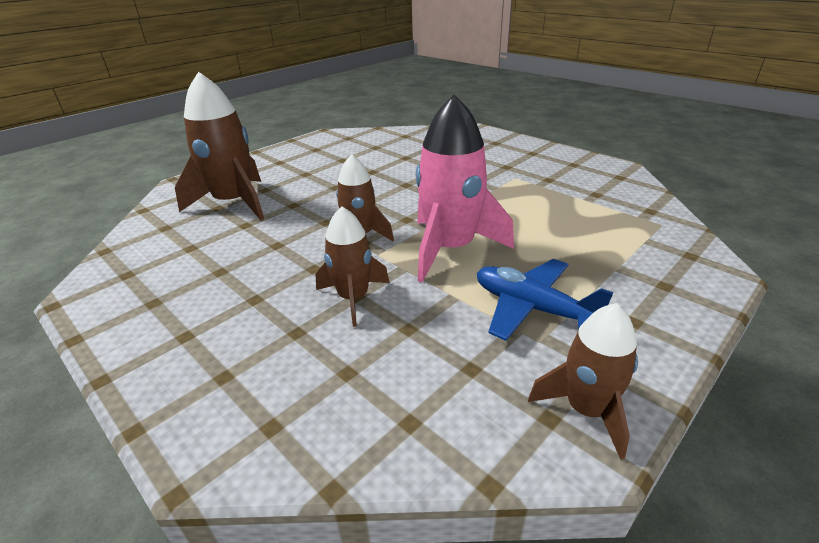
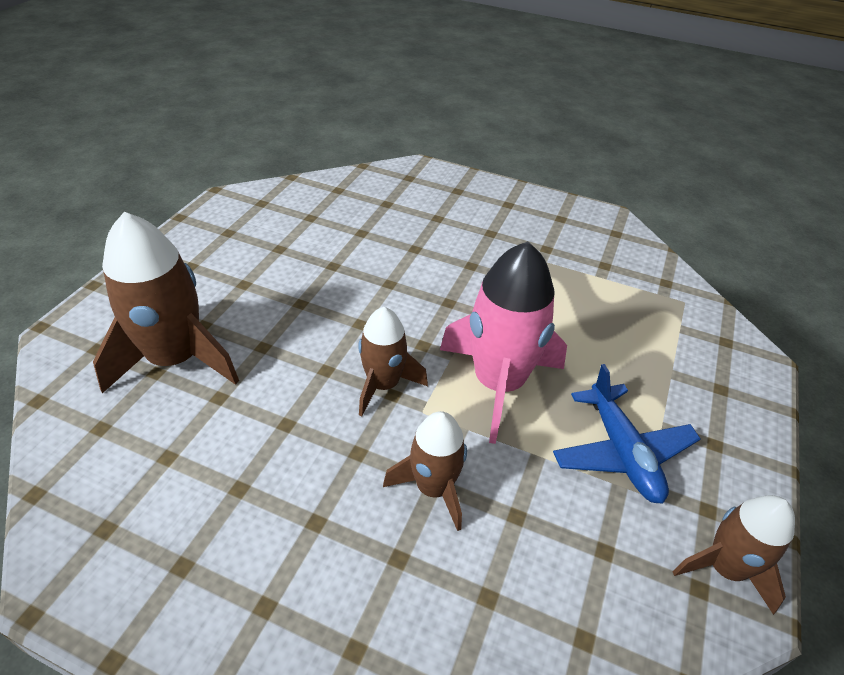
camera: 25 degrees left, 10 degrees up
(532, 308) = (621, 452): blue plane -> blue plane turned 120 degrees counterclockwise

